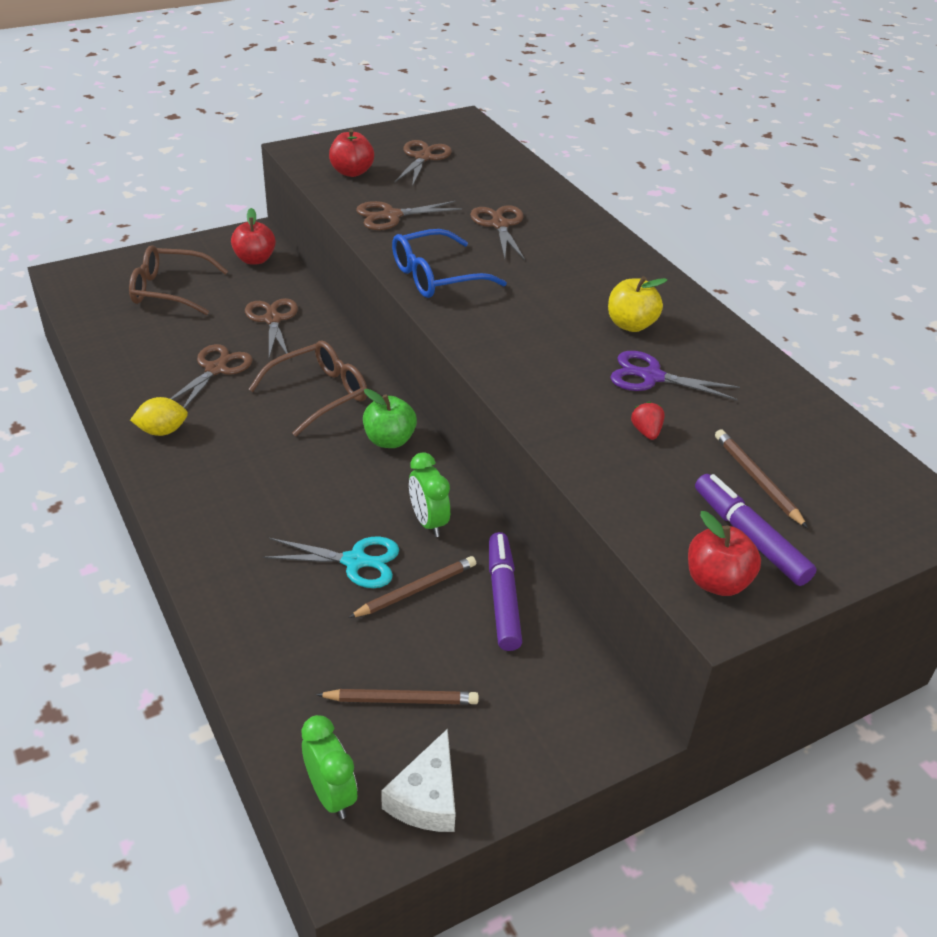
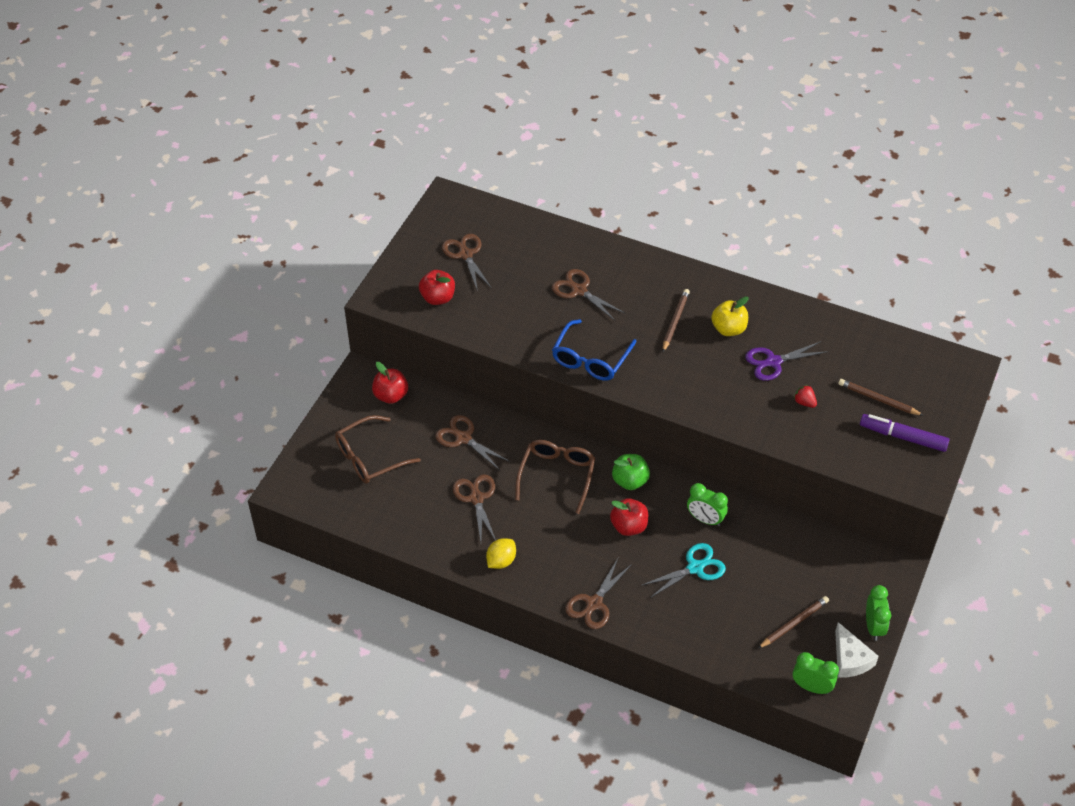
camera: 35 degrees left, 10 degrees up
(391, 216) = (508, 323): brown scissors -> brown scissors (594, 603)
(416, 590) = (740, 562): brown pencil -> brown pencil (675, 321)
(503, 597) = (784, 538): purple marker -> none
(507, 779) = (873, 626): none -> green clock
(716, 582) = (910, 472): red apple -> red apple (629, 526)

